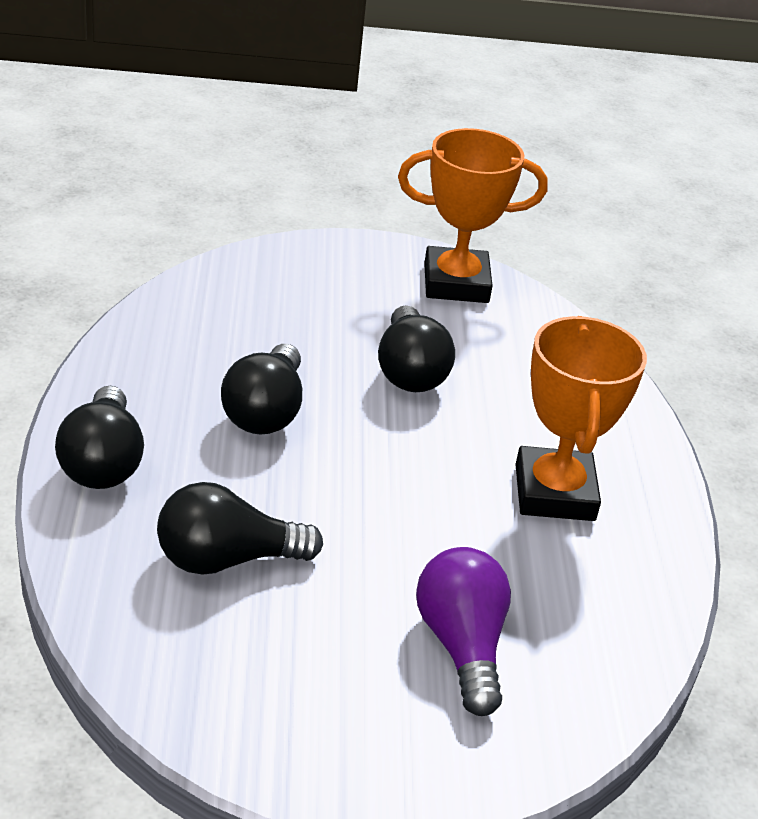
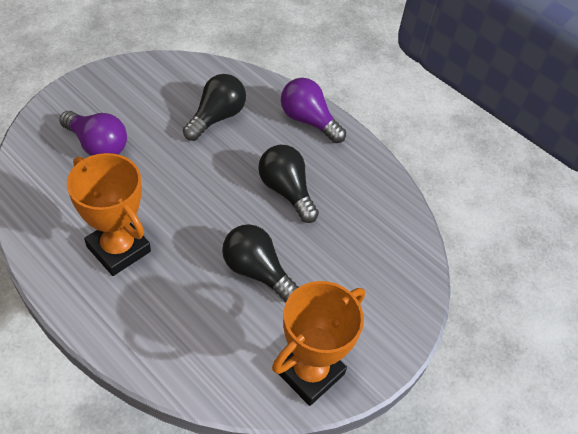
camera: 135 degrees right, 15 degrees up
(102, 462) = (308, 121): black light bulb -> purple light bulb

